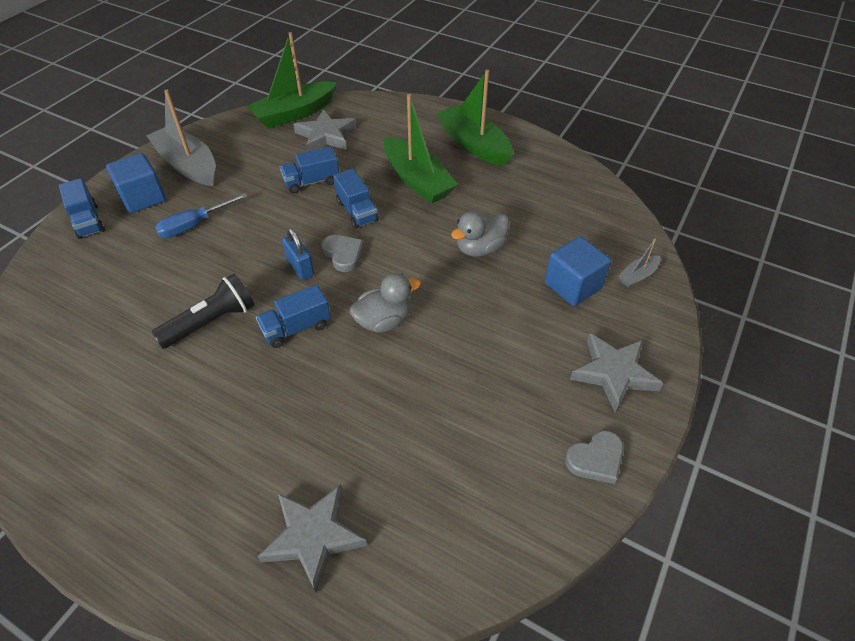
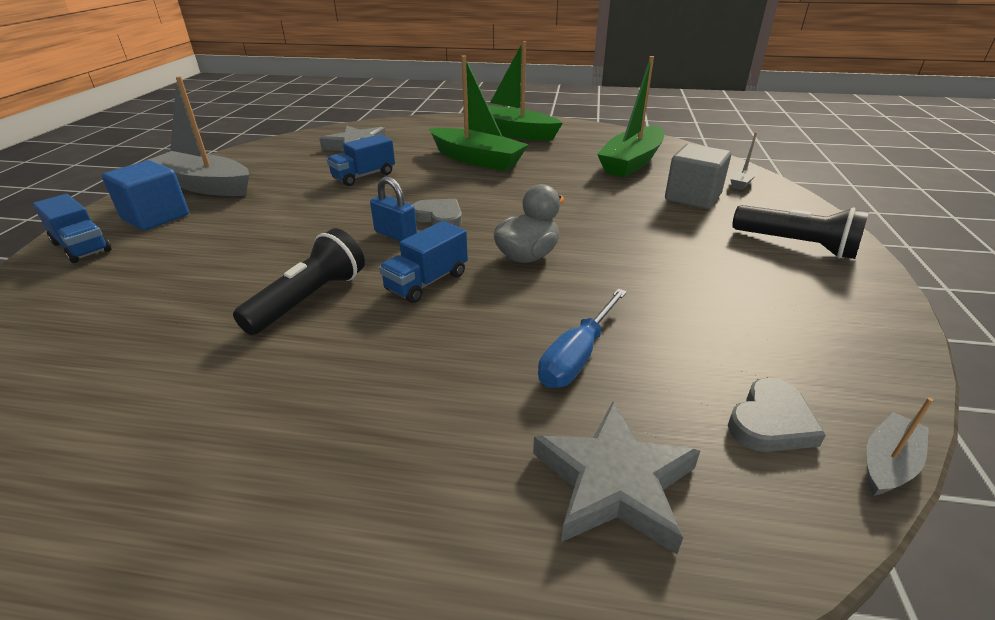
camera: 20 degrees left, 15 degrees down
(194, 225) = (238, 226): blue screwdriver -> blue screwdriver (577, 356)
(294, 113) = (312, 138): green boat -> green boat (631, 162)
(356, 211) = (430, 187): blue truck -> none
(480, 248) = (580, 190): grey duck -> none
(489, 588) = (887, 463): none -> grey boat
(573, 286) = (692, 197): blue cube -> grey cube
(595, 459) = (857, 310): grey heart -> grey heart (771, 422)
(614, 373) = (796, 245): grey star -> black flashlight

